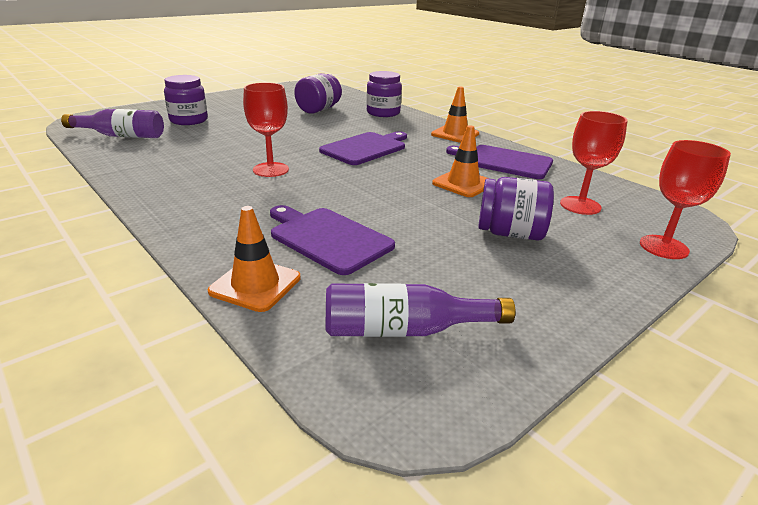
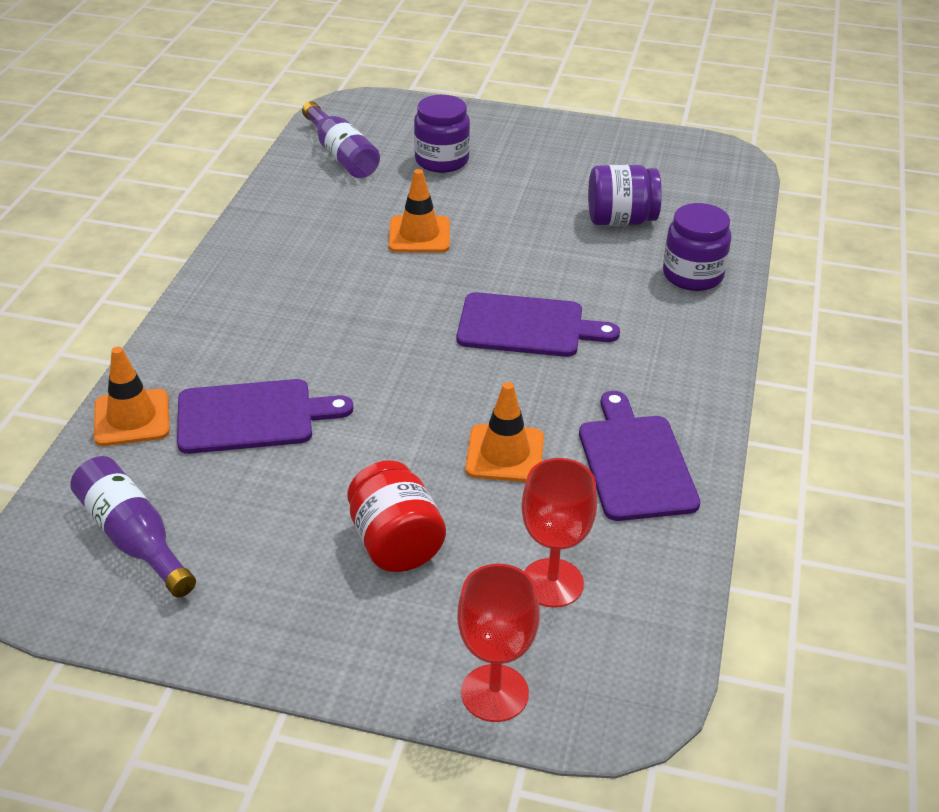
camera: 55 degrees right, 10 degrees up
(271, 170) = (371, 295): red goblet -> none
(327, 238) = (252, 416): purple cutting board -> purple cutting board turned 75 degrees clockwise
(455, 134) = (693, 376): orange traffic cone -> orange traffic cone (419, 235)
(510, 233) = (395, 543): purple jar -> red jar

